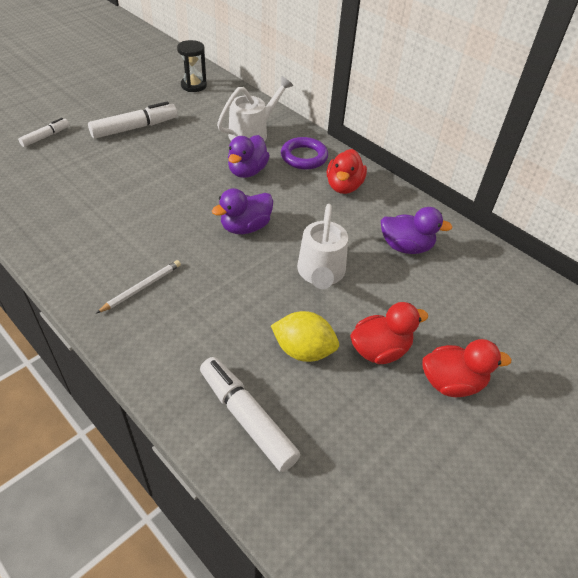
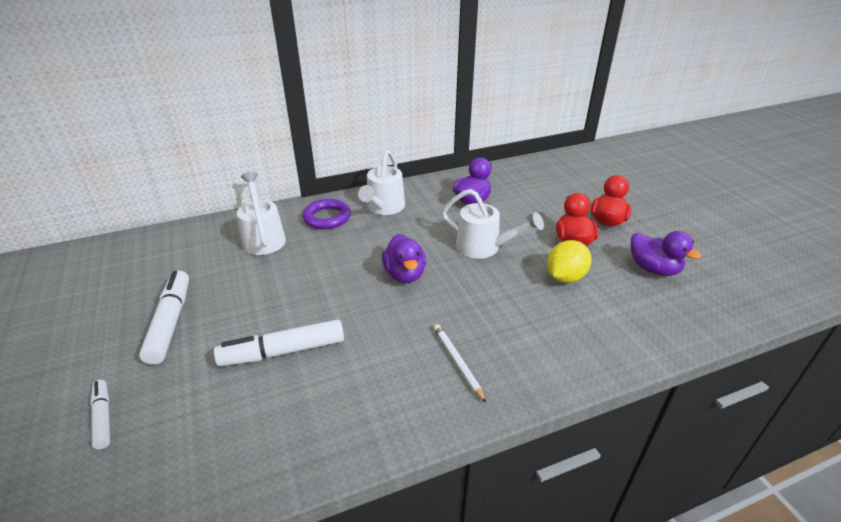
camera: 65 degrees left, 10 degrees down
(193, 85) = (131, 258): black hourglass -> none
(247, 171) = (322, 255): purple duck -> purple duck (653, 269)
(247, 418) = (628, 323): white marker -> white marker (283, 351)
(344, 186) = (383, 208): red duck -> white watering can

